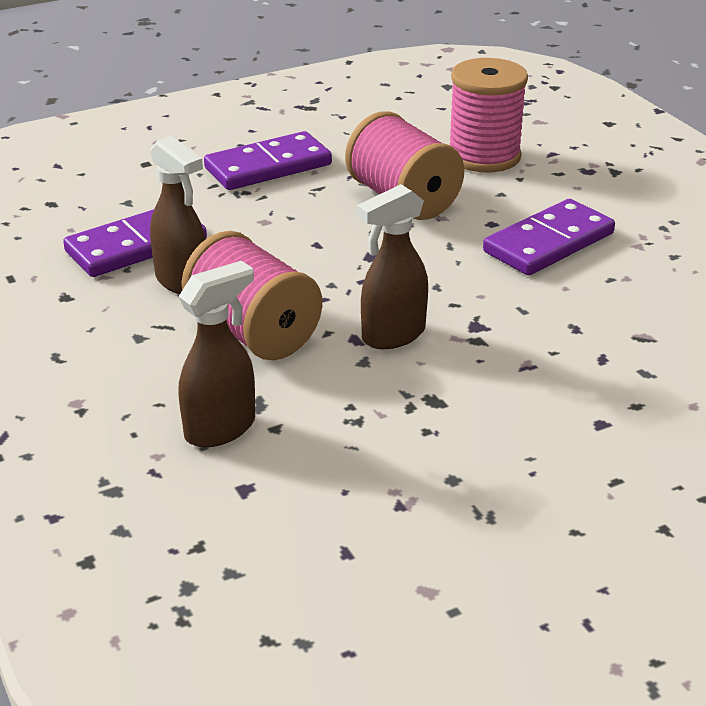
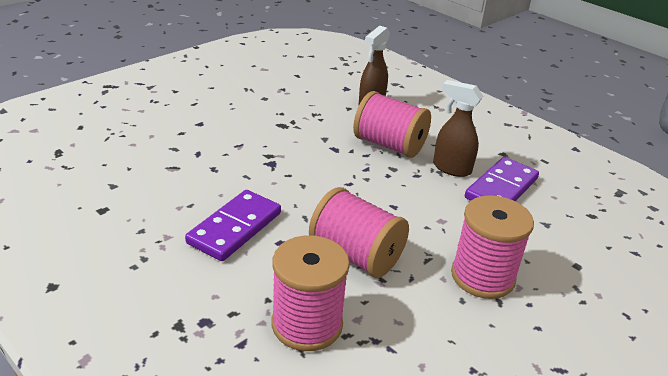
camera: 160 degrees right, 0 degrees up
(268, 166) = (482, 276): purple domino -> pink spool
(392, 335) = (315, 152): brown spray bottle -> none

